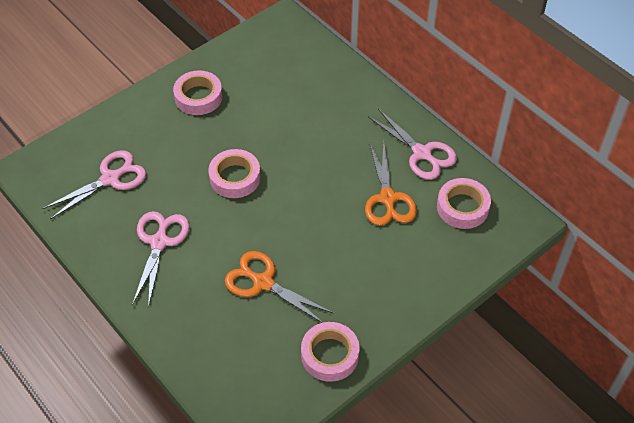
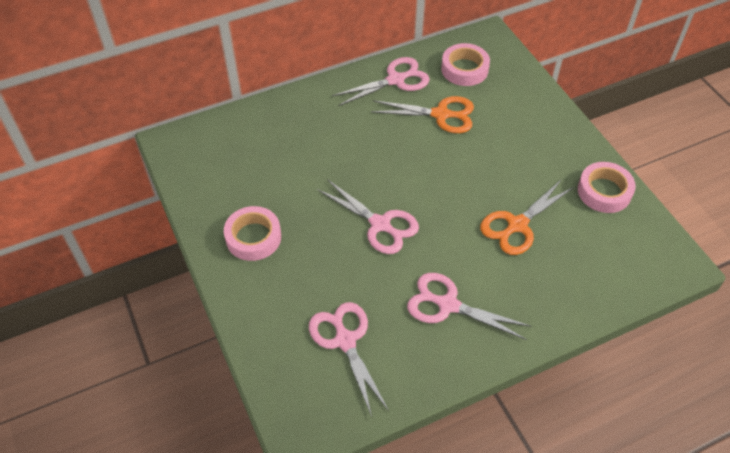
camera: 75 degrees left, 0 degrees up
(235, 177) = (380, 224): pink tape -> pink scissors

